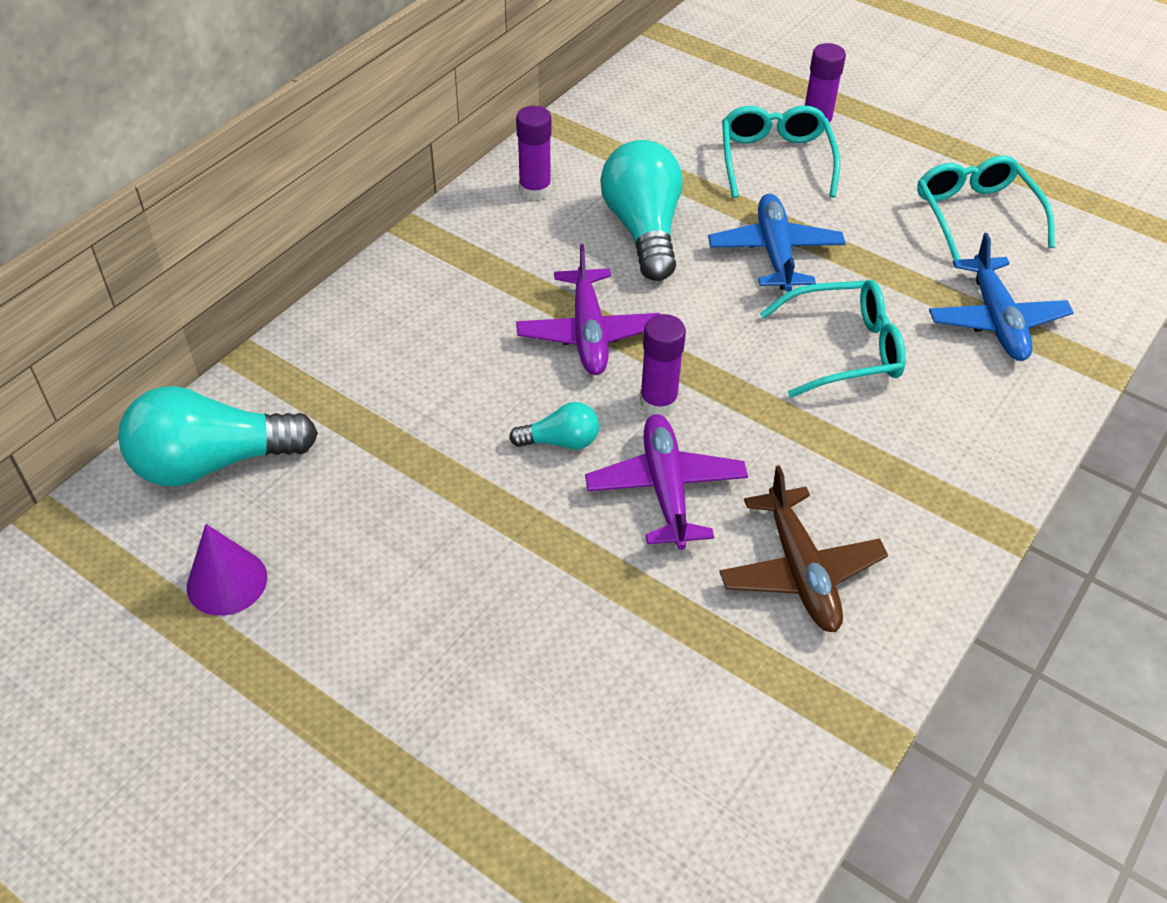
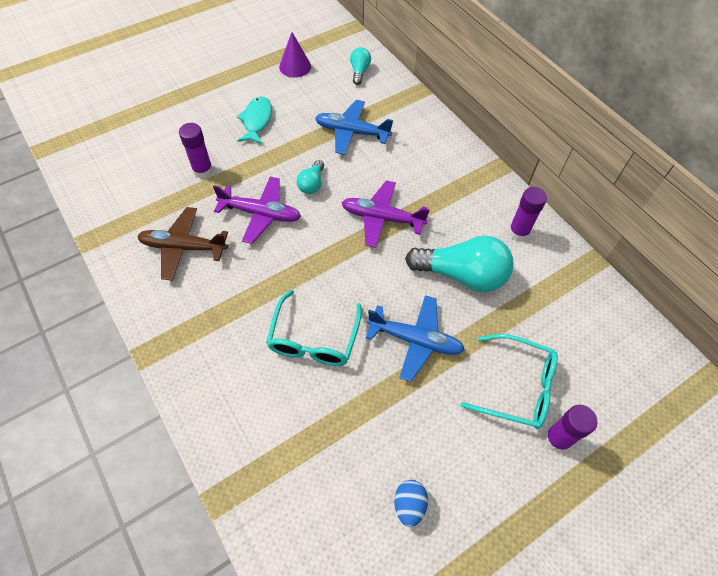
camera: 110 degrees right, 10 degrees up
(213, 462) = (359, 71): turquoise light bulb -> turquoise light bulb, size x0.49
(431, 587) = (257, 120): none -> turquoise fish
(658, 402) = (318, 231): purple glue stick -> purple glue stick (202, 170)
(975, 215) = (409, 505): turquoise glasses -> blue egg
(996, 320) = (296, 449): blue plane -> blue plane (351, 132)

